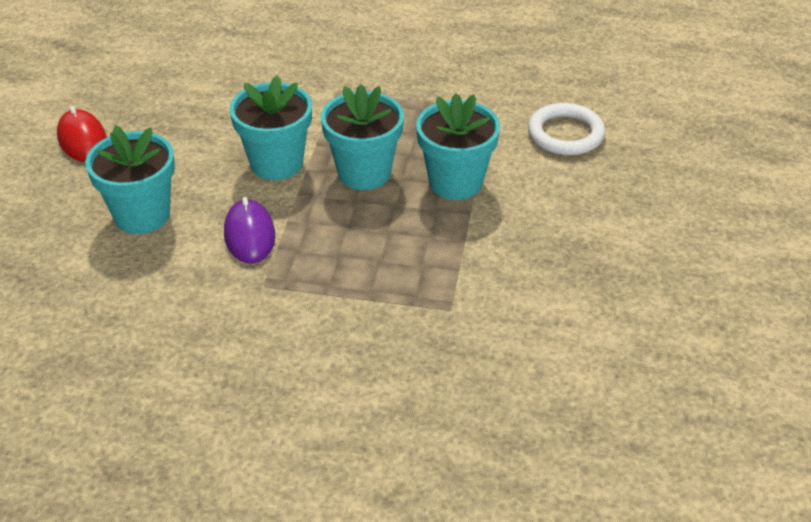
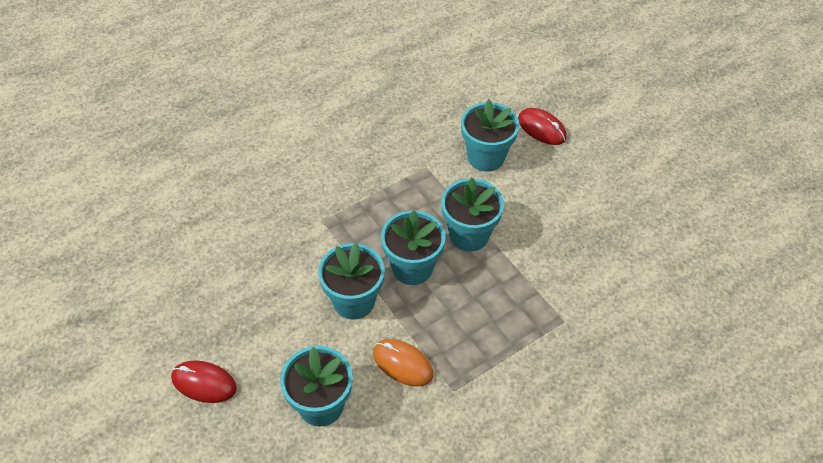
camera: 45 degrees left, 10 degrees up
(249, 235) = (402, 364): purple mouse -> orange mouse
(565, 134) = (486, 157): white ring -> turquoise flower pot
(664, 145) = (541, 128): none -> red mouse

